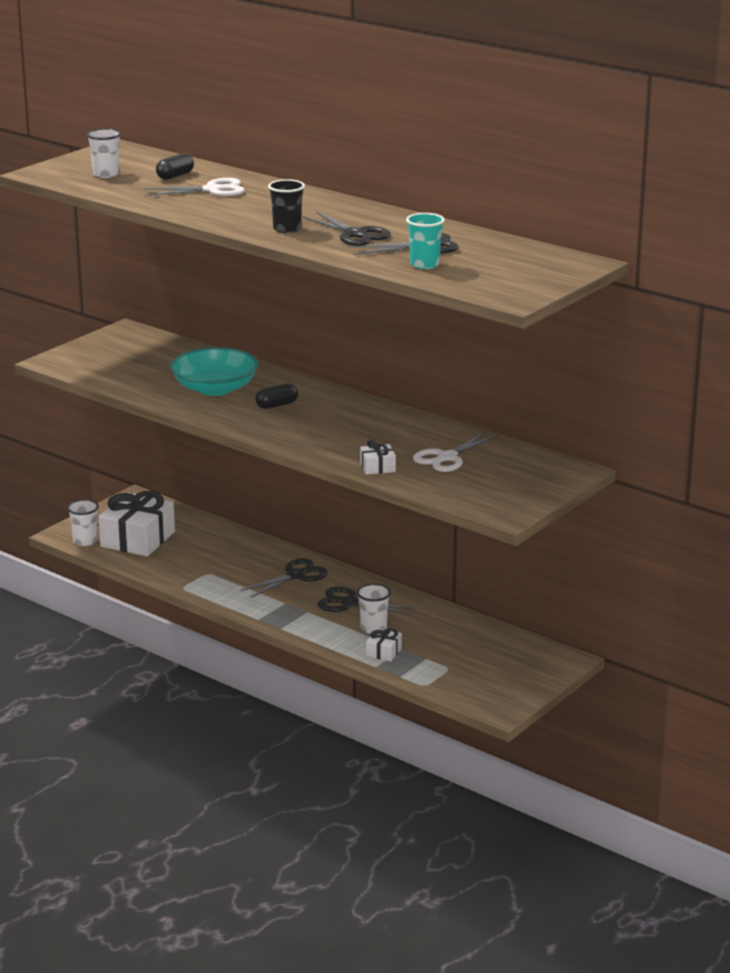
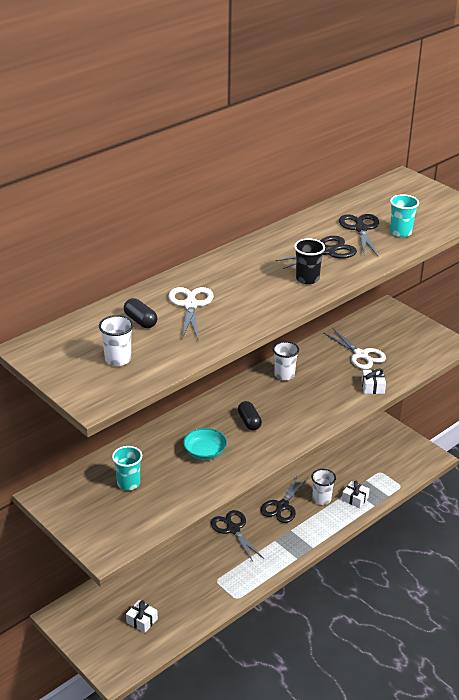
camera: 80 degrees left, 10 degrees up
(85, 541) = (134, 658): white cup -> white cup (284, 375)
(137, 539) = (142, 621): white gift -> white gift, size x0.45
(153, 360) = (128, 483): none -> turquoise cup
(215, 388) = (205, 452): turquoise bowl -> turquoise bowl, size x0.58

